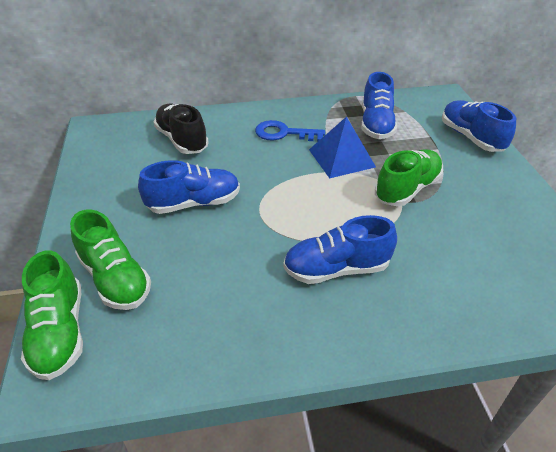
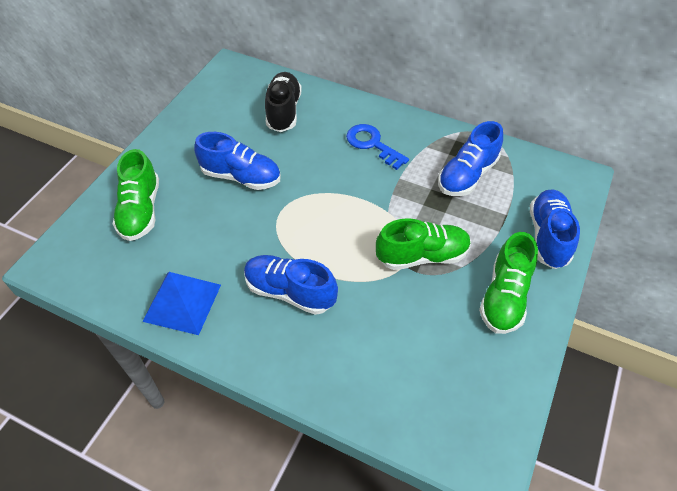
camera: 35 degrees right, 10 degrees up
(60, 332) = (82, 231): green shoe -> green shoe (504, 297)
(341, 158) = (397, 195): blue pyramid -> blue pyramid (182, 302)

